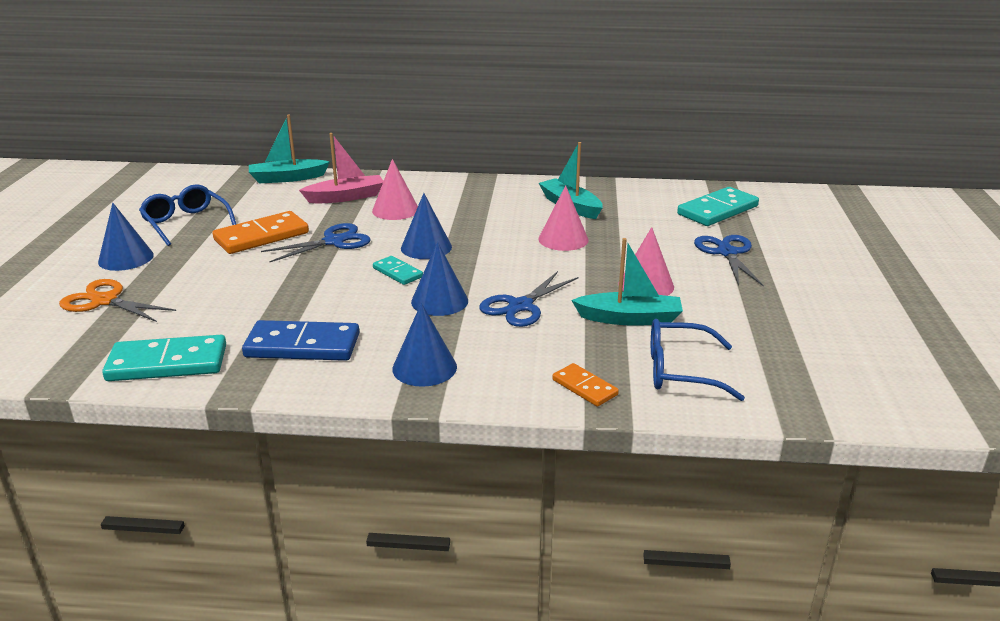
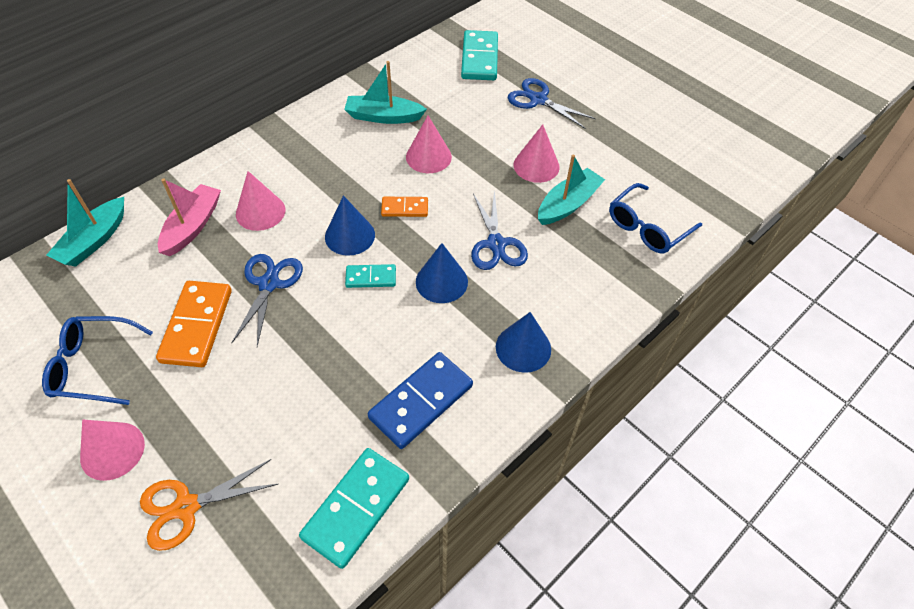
camera: 50 degrees left, 25 degrees up
(126, 258) = (112, 450): blue cone -> pink cone
(584, 387) = (623, 283): orange domino -> orange domino (404, 208)

